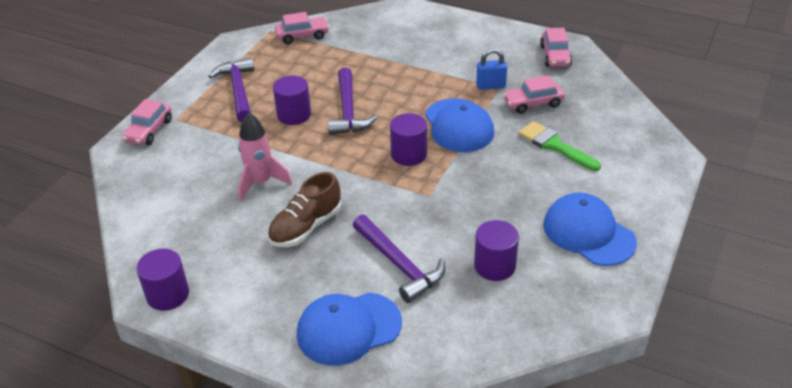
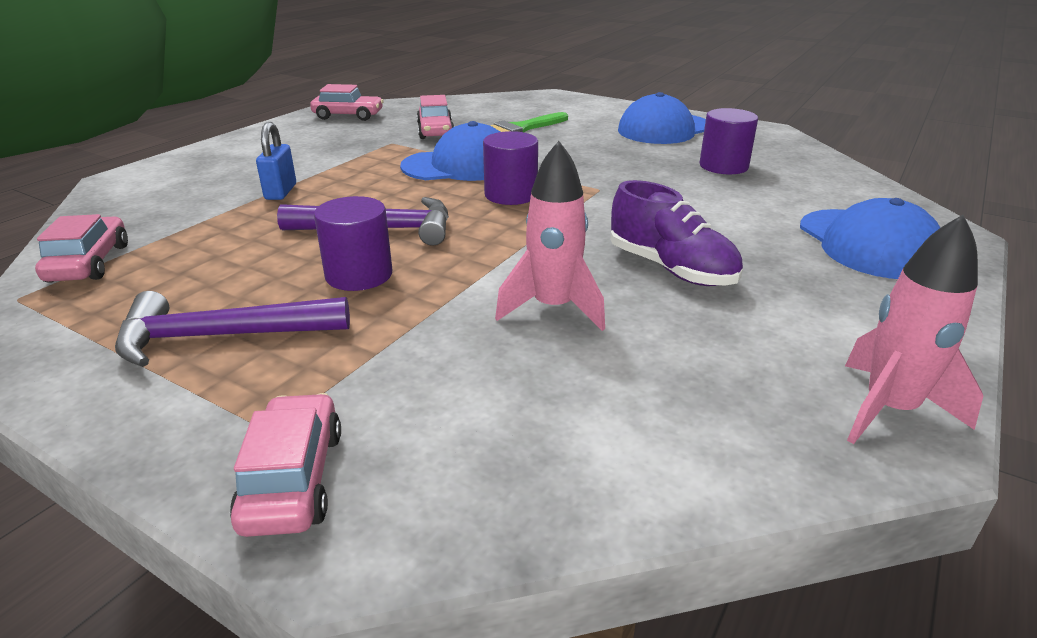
camera: 85 degrees left, 10 degrees down
(149, 131) = (293, 479): pink car -> pink car turned 120 degrees counterclockwise
(168, 294) = (889, 409): purple cylinder -> pink rocket
(306, 227) = (671, 269): brown shoe -> purple shoe
(399, 265) = (737, 210): purple hammer -> none
(490, 86) = (384, 146): blue padlock -> blue padlock (281, 192)

